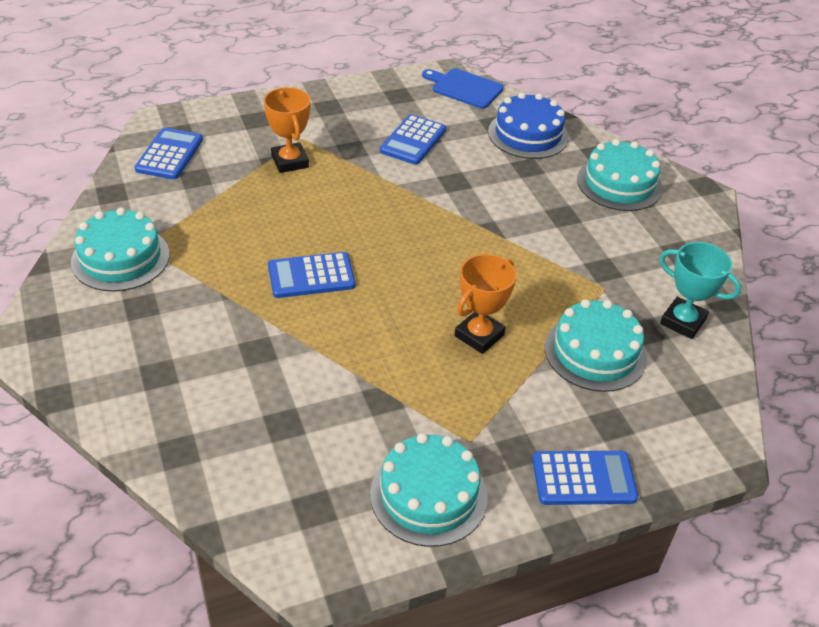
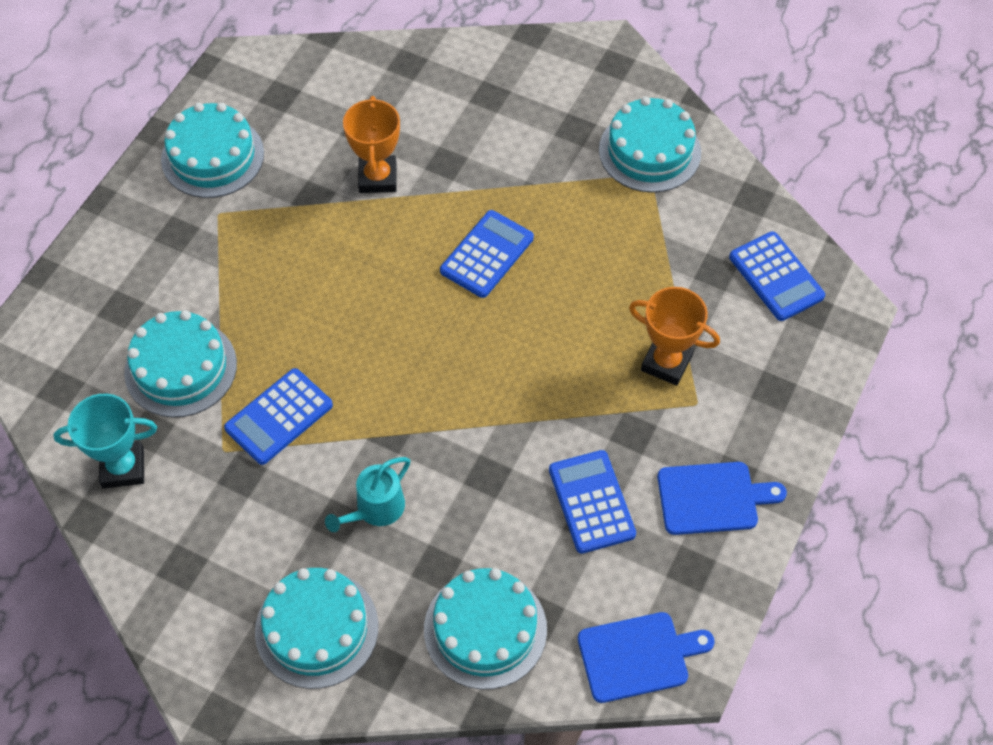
camera: 140 degrees right, 15 degrees up
(351, 107) = (712, 498): none -> blue cutting board
(479, 335) = (292, 308): orange trophy -> orange trophy (377, 178)
(528, 134) = (485, 629): blue cake -> turquoise cake
(535, 206) = (376, 509): none -> turquoise watering can
(583, 479) = (111, 247): blue calculator -> blue calculator (279, 417)

